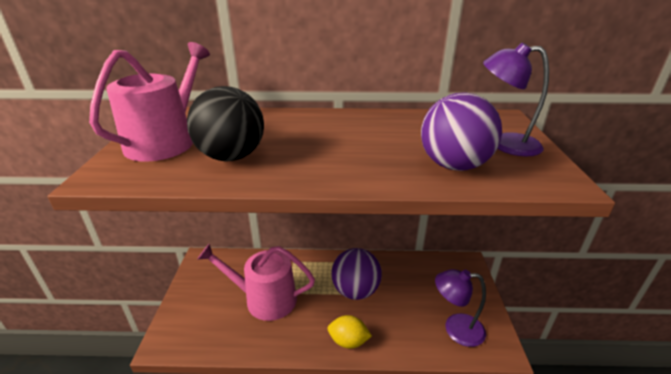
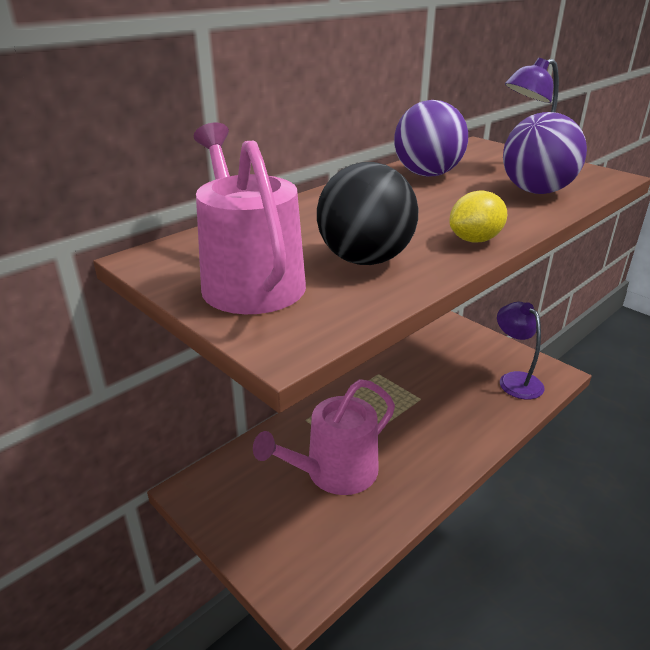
camera: 45 degrees left, 0 degrees up
(348, 341) = (460, 447): yellow lemon -> yellow lemon (475, 240)
(355, 291) = (404, 404): purple ball -> purple ball (427, 174)
(455, 329) = (515, 380): purple lamp -> purple lamp turned 105 degrees clockwise

